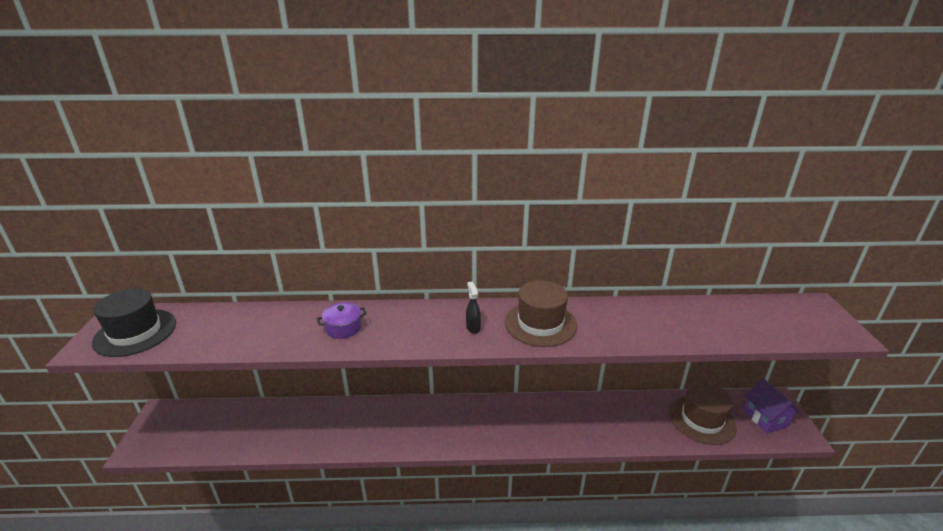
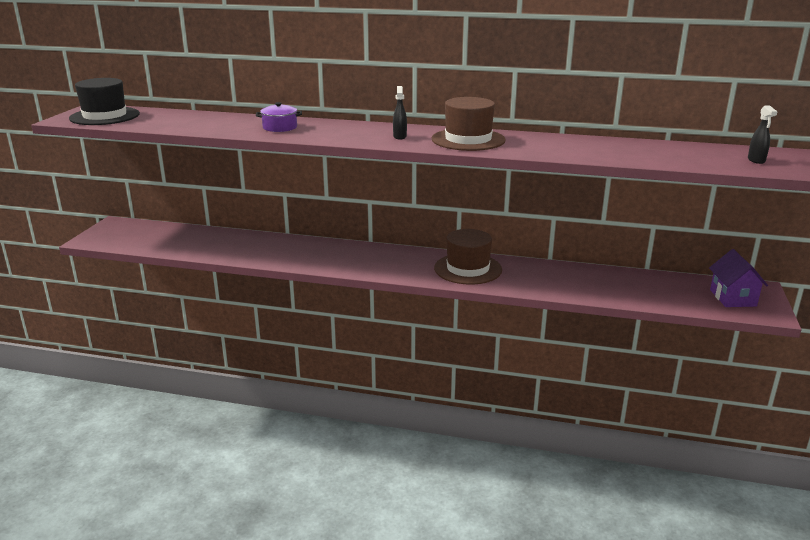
camera: 15 degrees right, 5 degrees down
(702, 419) = (655, 289): brown hat -> brown hat (468, 269)
(801, 322) = (756, 160): none -> black spray bottle

